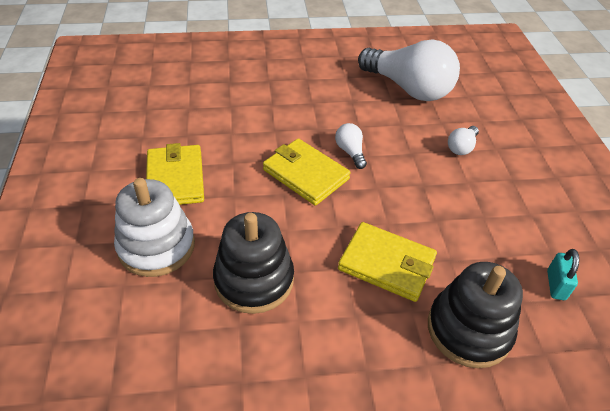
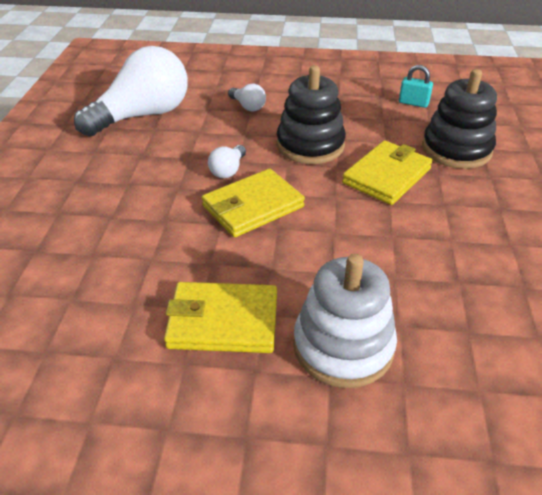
camera: 75 degrees left, 5 degrees down
(254, 280) = (401, 264): black stacking toy -> black stacking toy (310, 145)
(350, 152) = (228, 170): white light bulb -> white light bulb turned 60 degrees counterclockwise

